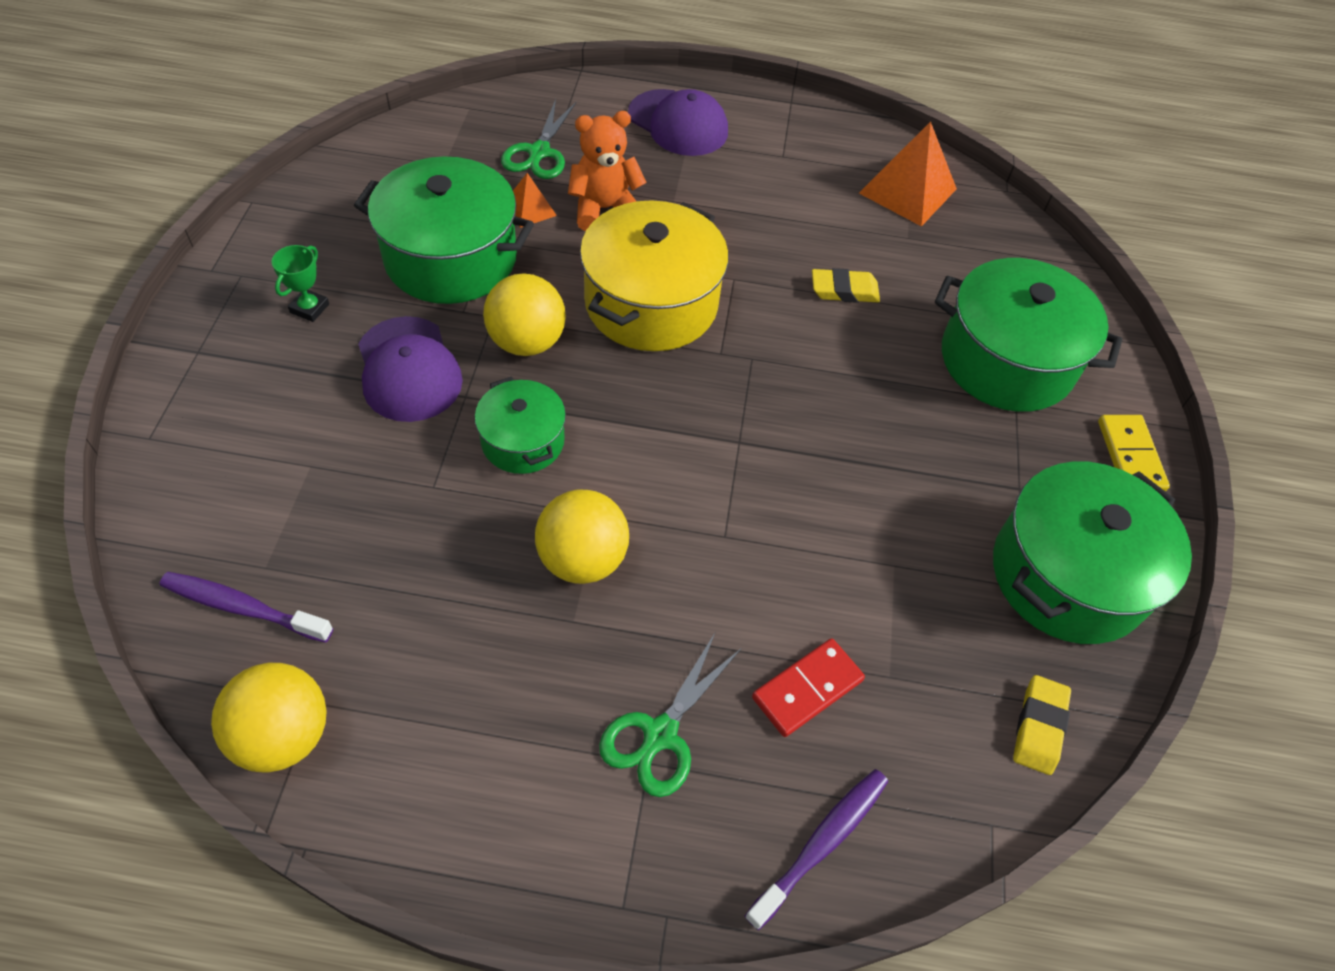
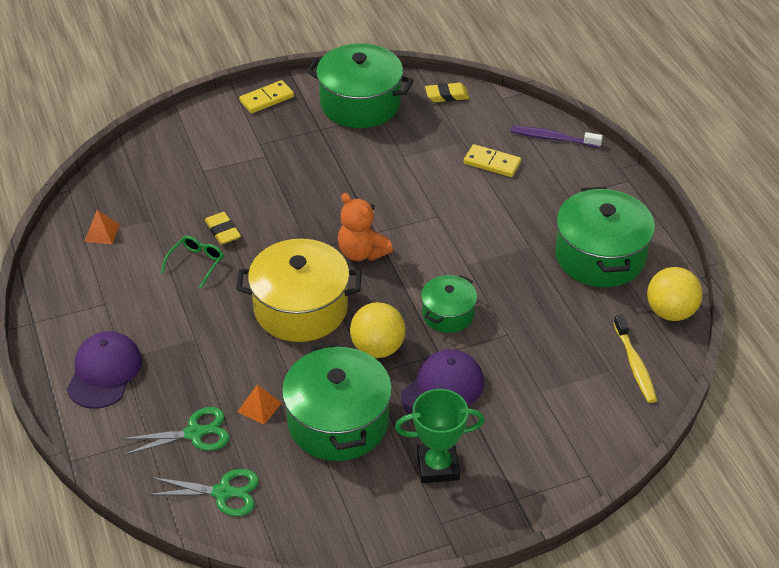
camera: 115 degrees left, 10 degrees down
(243, 607) = (635, 365): purple toothbrush -> yellow toothbrush
(309, 308) = (438, 466): green trophy -> green trophy, size x1.80
(582, 559) = (496, 258): yellow ball -> none
(604, 209) = (230, 369): orange teddy bear -> orange teddy bear (362, 252)
(660, 734) = (554, 197): green scissors -> green scissors (223, 492)
(799, 246) = (196, 263): none -> green glasses
(807, 689) = (492, 163): red domino -> yellow domino
(908, 191) = (102, 233): orange pyramid -> orange pyramid, size x0.53
(1006, 361) = (231, 154): green pot -> green pot (600, 256)

